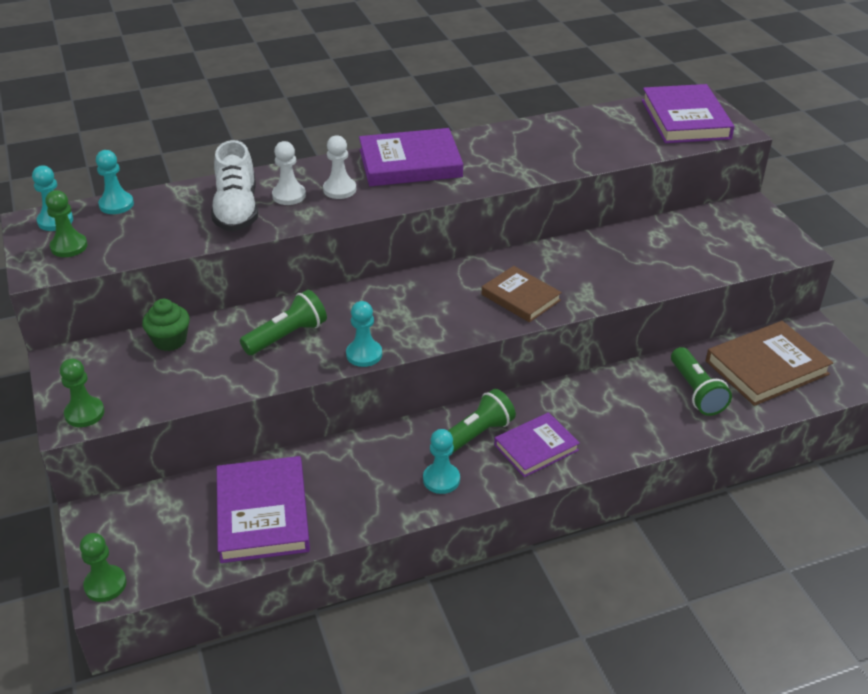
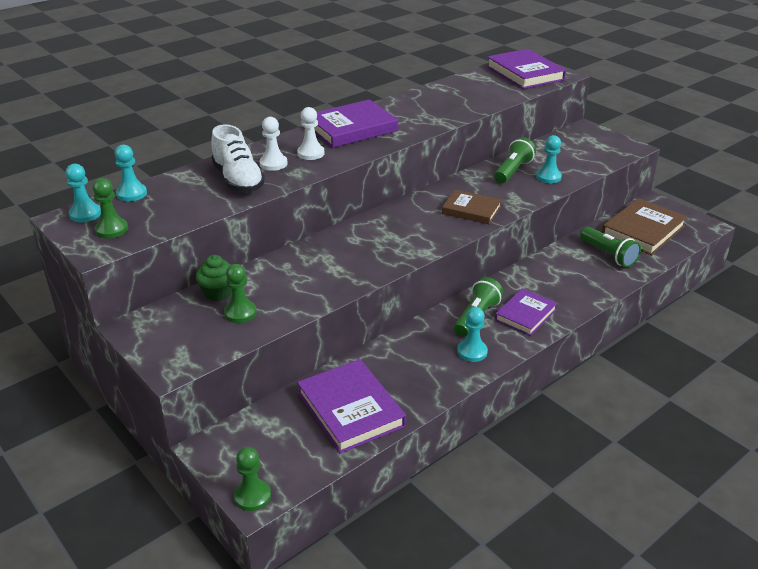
camera: 20 degrees left, 5 degrees down
(84, 413) = (180, 360): green pawn -> green pawn (240, 313)
(287, 336) = (313, 270): green flashlight -> green flashlight (513, 171)
(364, 354) = (383, 269): turquoise pawn -> turquoise pawn (548, 177)

